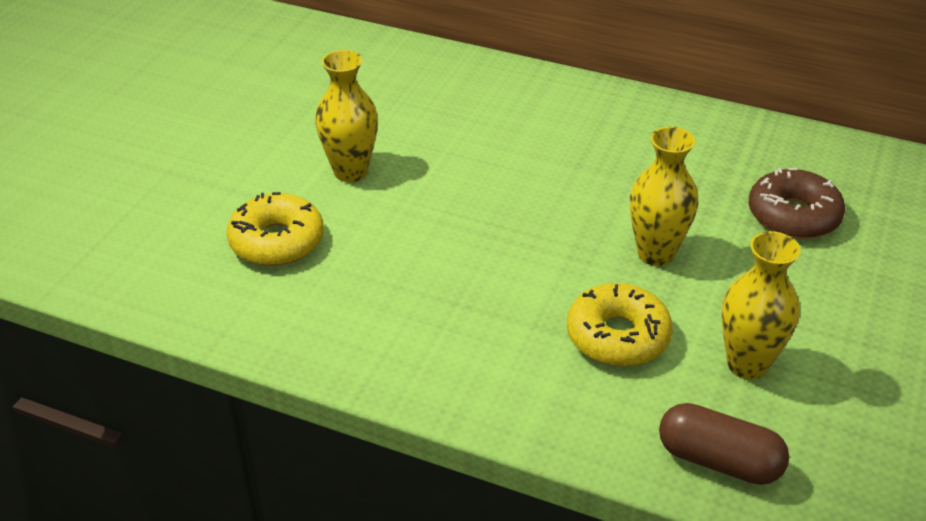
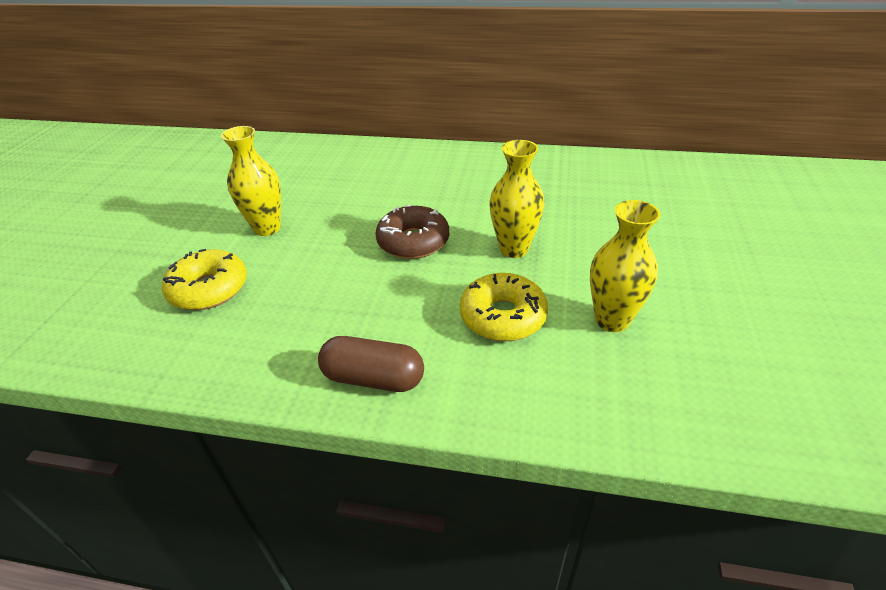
camera: 10 degrees left, 0 degrees up
(719, 461) = (619, 408): brown capsule -> brown capsule (373, 378)
(793, 216) = (604, 207): brown donut -> brown donut (413, 241)

